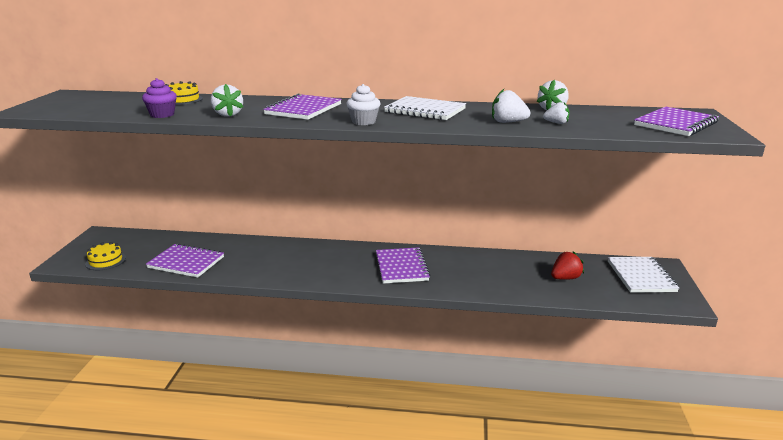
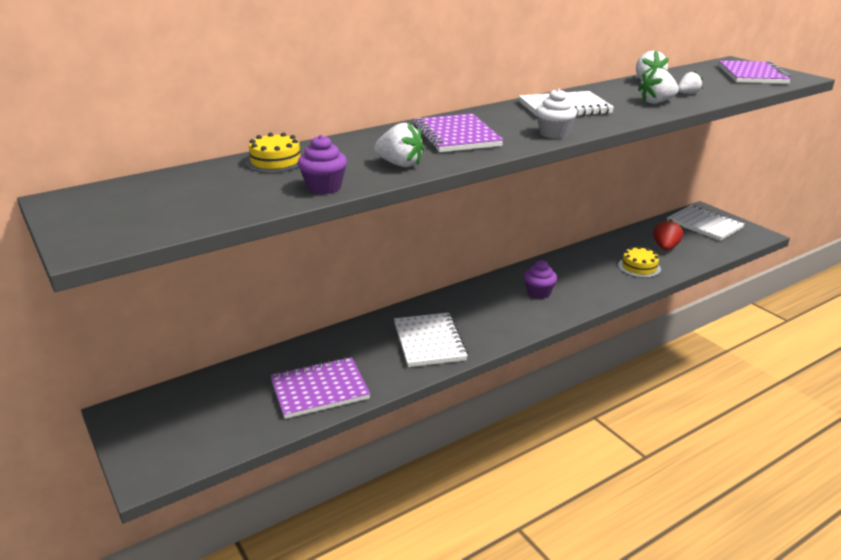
camera: 40 degrees left, 5 degrees up
(106, 261) = (208, 439): yellow cake -> yellow cake (639, 267)
(282, 265) = (429, 342): none -> white notebook
(401, 267) = (538, 293): purple notebook -> purple cupcake

